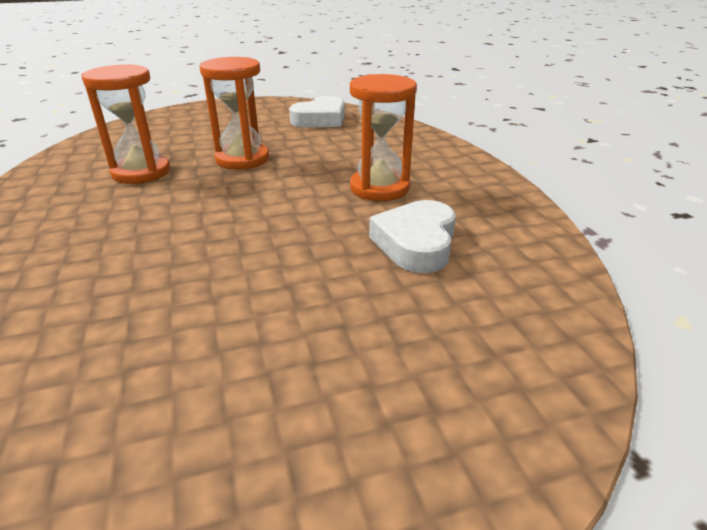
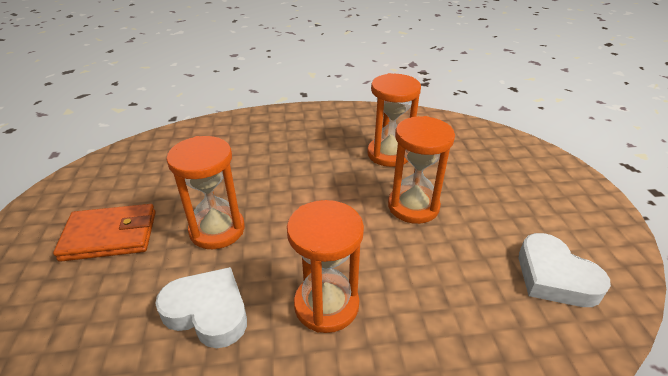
camera: 100 degrees right, 5 degrees up
(290, 264) = (217, 230): none -> orange hourglass
(319, 369) = (110, 235): none -> orange wallet

